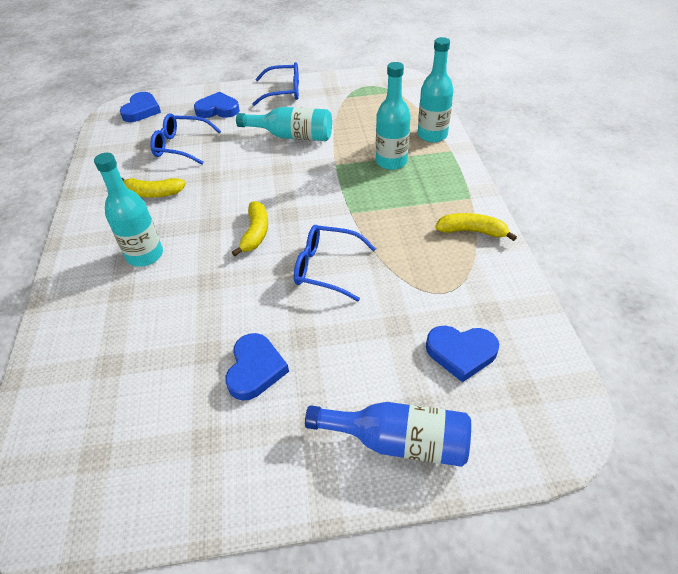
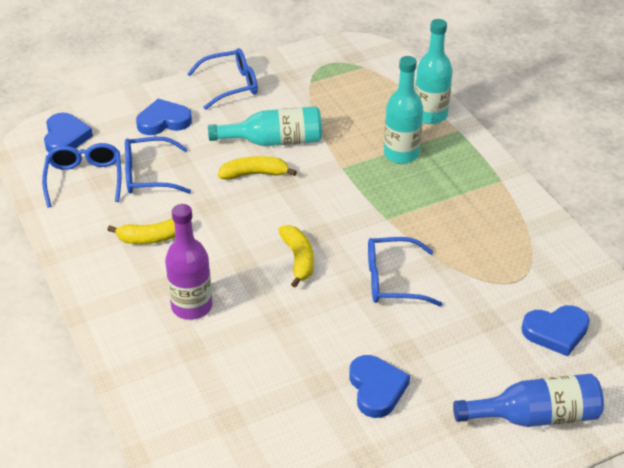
camera: 20 degrees left, 5 degrees down
(134, 141) = (84, 179): none -> blue glasses
(145, 255) = (192, 306): turquoise bottle -> purple bottle
(472, 231) = (517, 215): yellow banana -> yellow banana (254, 174)

